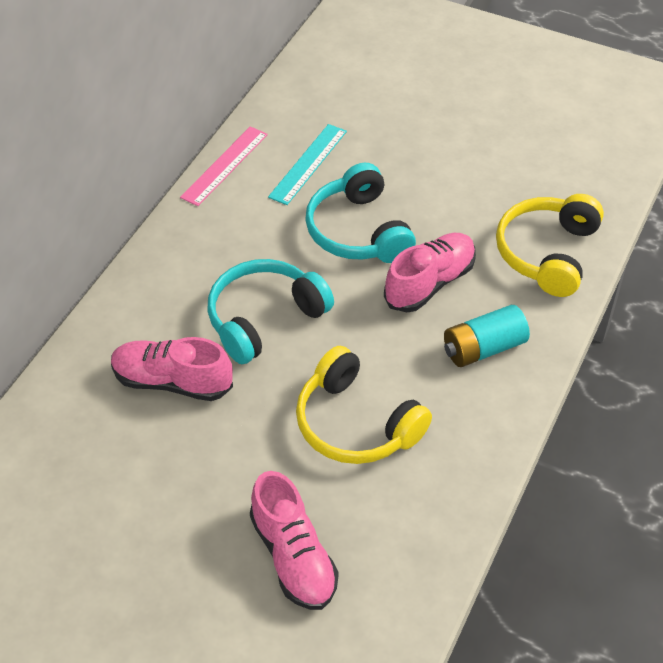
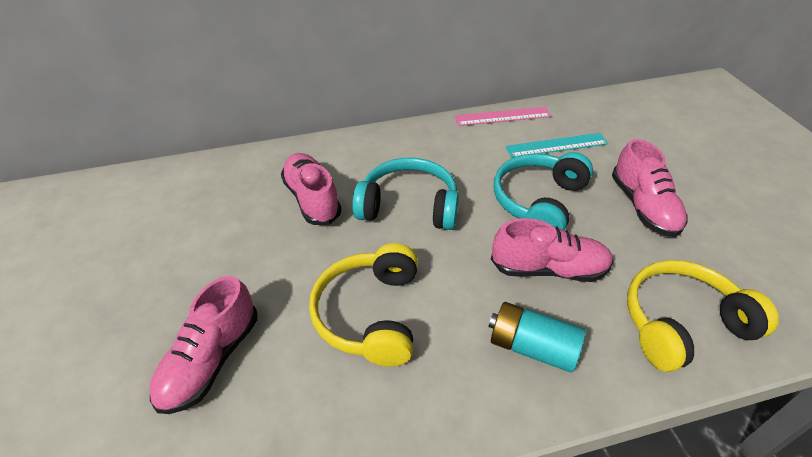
camera: 50 degrees right, 5 degrees down
(435, 176) = (643, 207): none -> pink shoe

